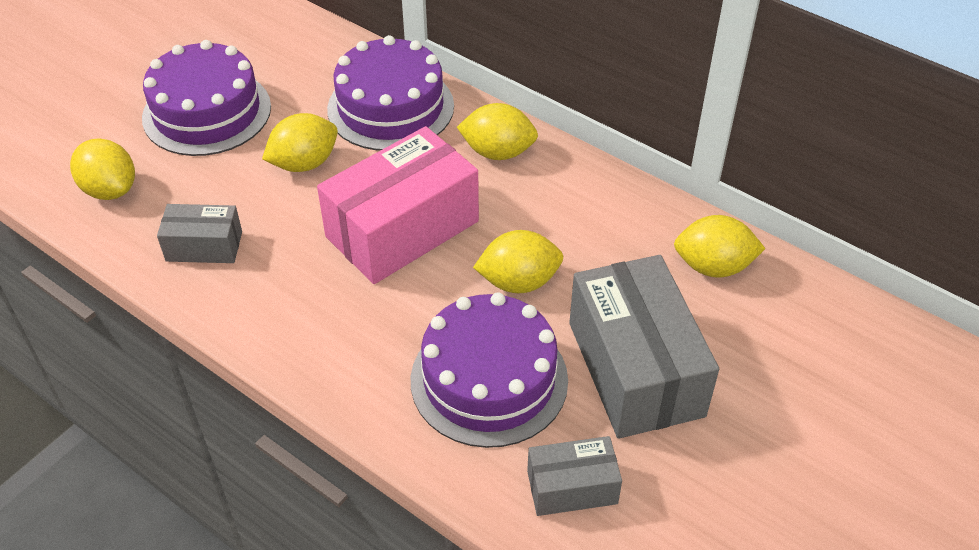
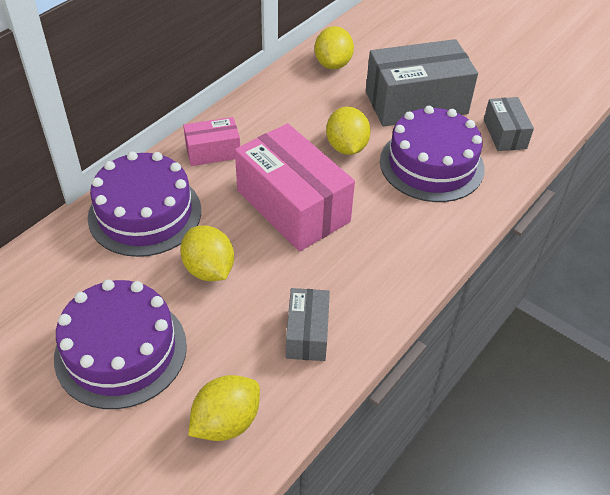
camera: 90 degrees left, 0 degrees up
(498, 152) = (213, 152): yellow lemon -> pink box

